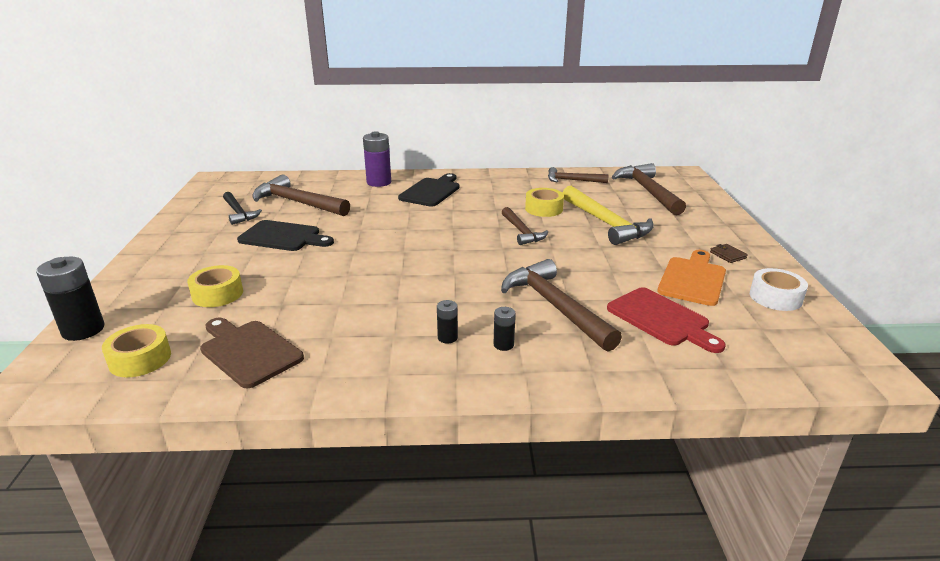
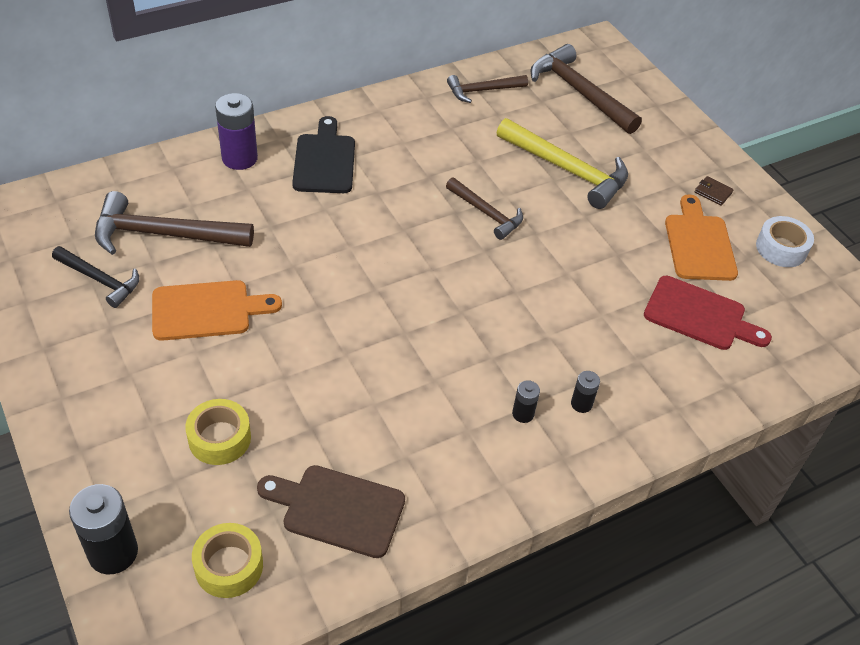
camera: 30 degrees left, 20 degrees up
(283, 237) = (207, 310): black cutting board -> orange cutting board
(544, 209) = (484, 160): yellow tape -> none
(555, 306) = (595, 331): brown hammer -> none

